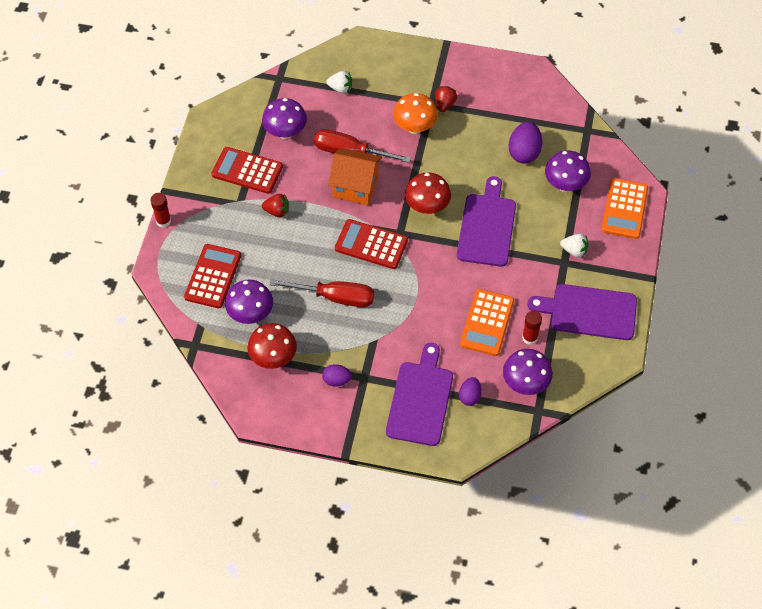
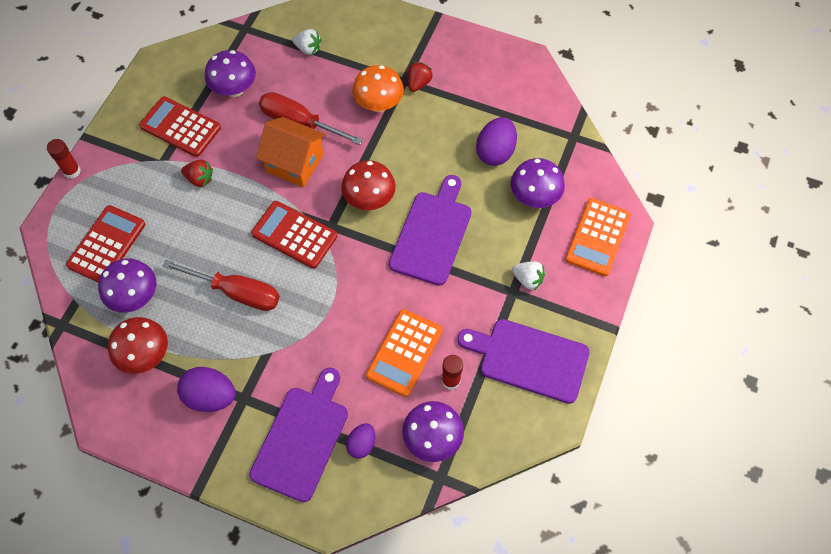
camera: 10 degrees right, 5 degrees up
(336, 380) = (210, 396): purple egg -> purple egg, size x1.65

